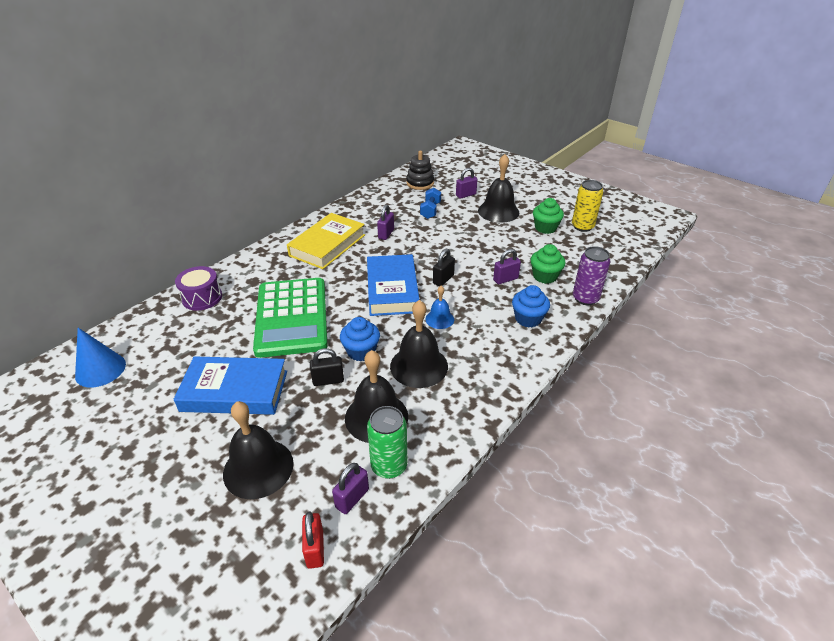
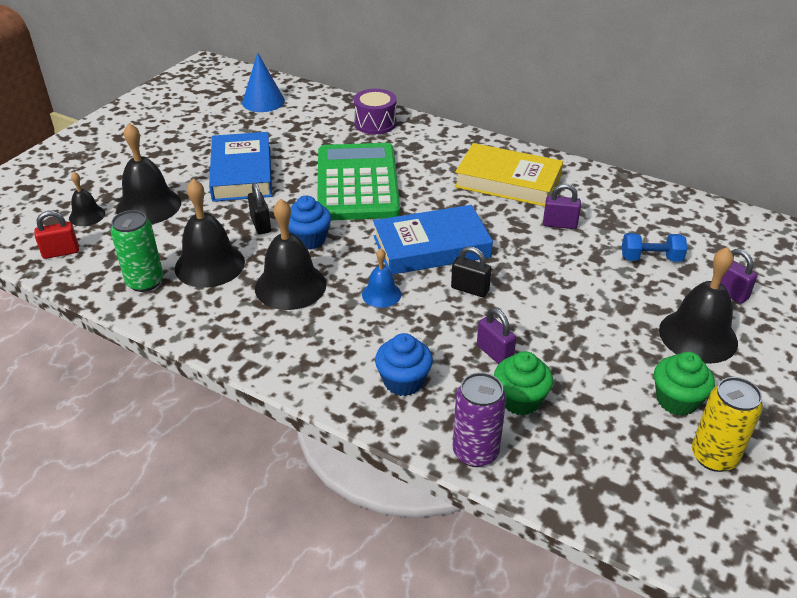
camera: 80 degrees right, 0 degrees up
(251, 528) = (87, 215): none -> black bell
(291, 317) = (357, 183): green calculator -> green calculator turned 105 degrees clockwise
(352, 498) = (109, 264): purple padlock -> none
(420, 183) = (732, 238): black stacking toy -> none

